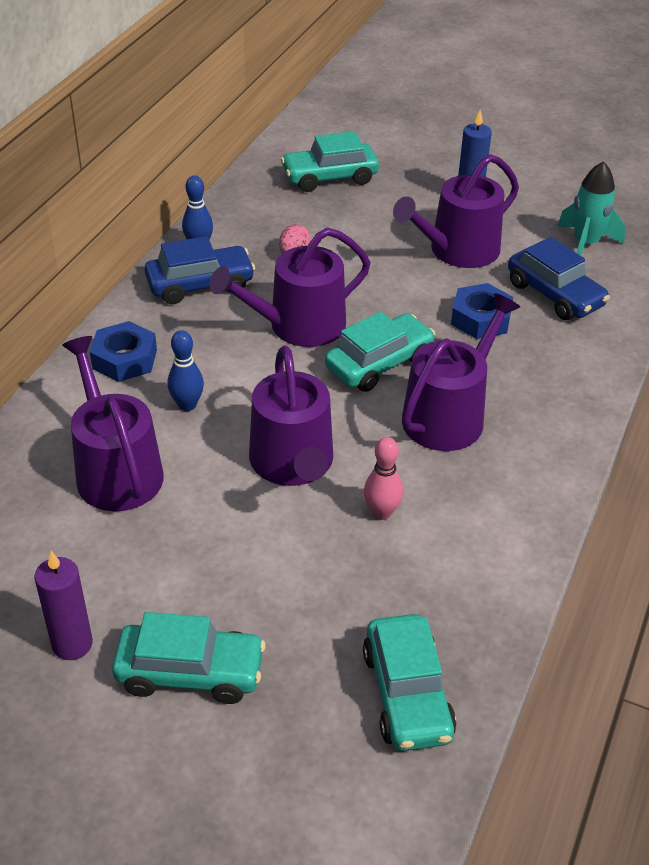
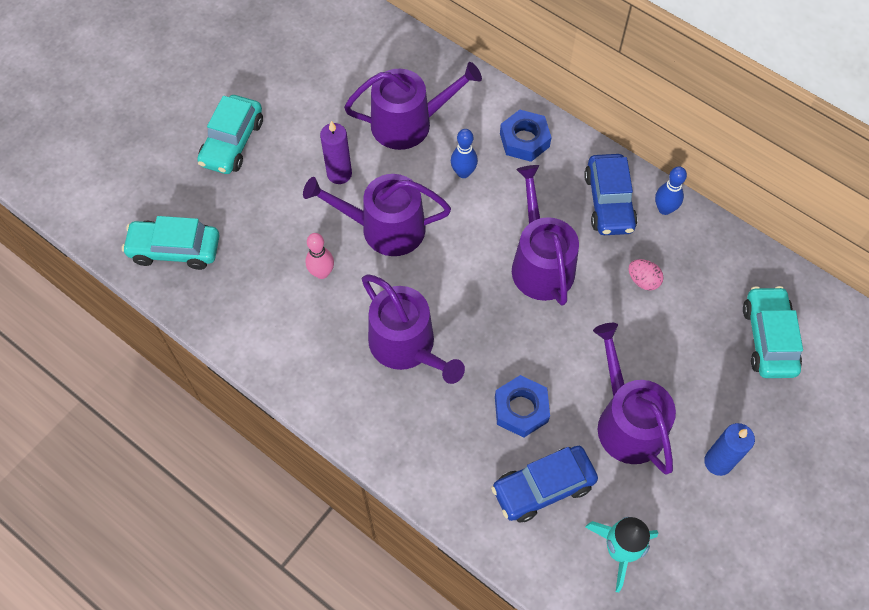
camera: 105 degrees right, 20 degrees up
(72, 644) = (273, 88): purple candle -> purple candle (339, 174)
(379, 363) = (479, 311): turquoise car -> none

